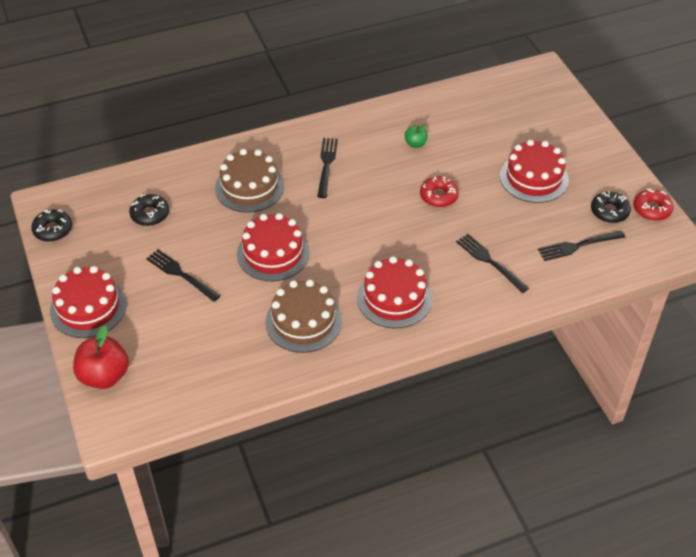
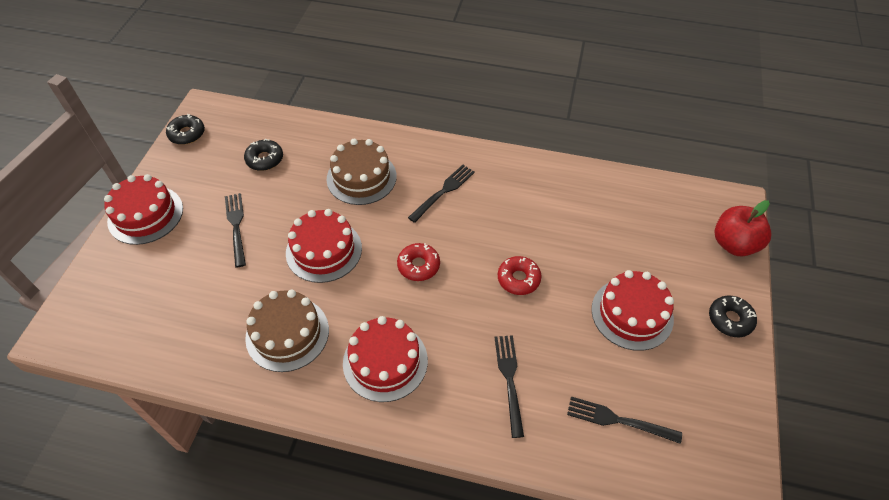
camera: 35 degrees right, 5 degrees up
(104, 376) = (97, 283): red apple -> red apple (734, 244)
(415, 144) = (541, 213): green apple -> none
(609, 211) = (686, 400): black donut -> black donut (730, 319)
(652, 209) = (740, 428): red donut -> red donut (418, 265)

